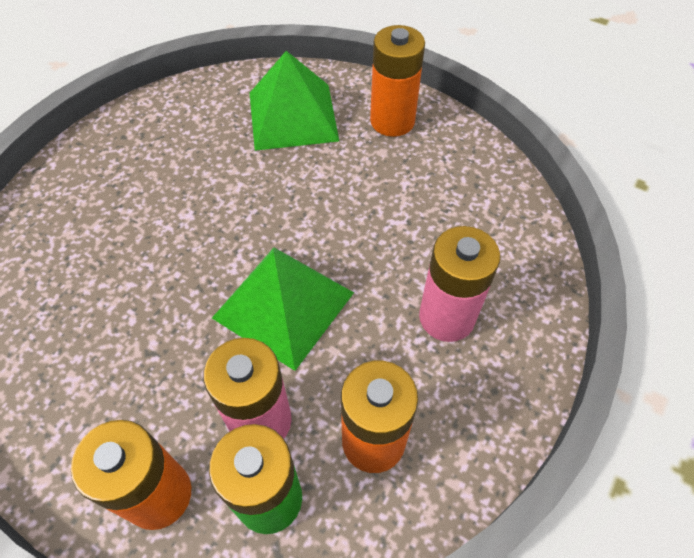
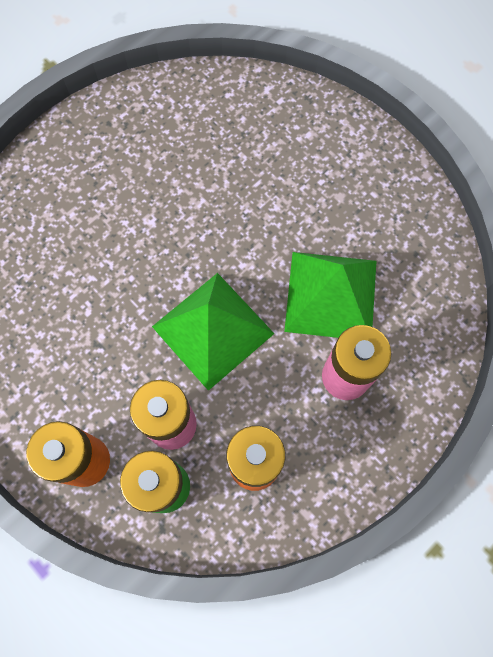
camera: 15 degrees right, 15 degrees up
(293, 116) = (267, 136): green pyramid -> green pyramid (331, 295)
(392, 121) = (359, 164): orange battery -> none

